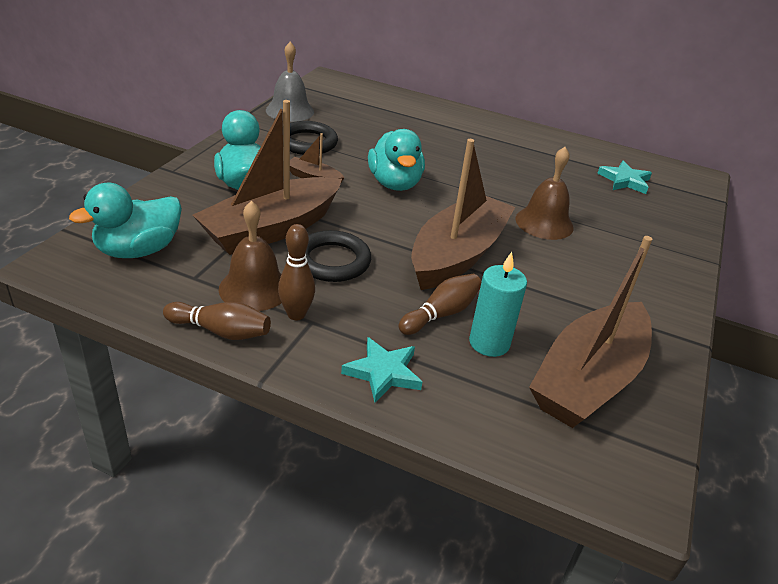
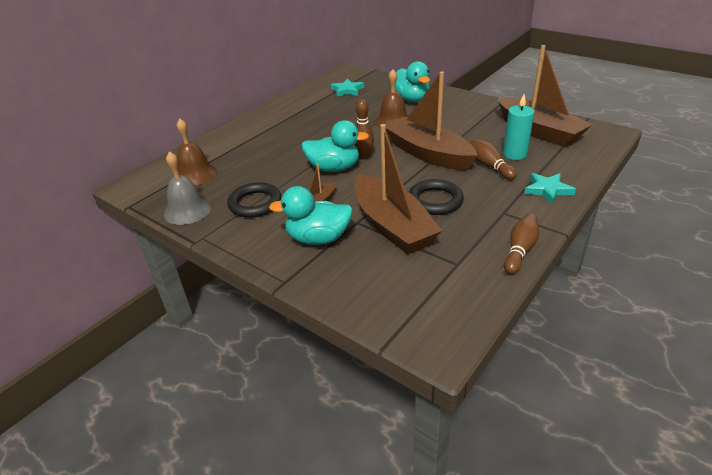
camera: 70 degrees left, 0 degrees up
(138, 250) = (419, 296): turquoise duck -> turquoise duck (411, 99)
(254, 288) = (469, 235): brown bell -> brown bell (195, 174)
(296, 314) = (497, 218): brown bowling pin -> brown bowling pin (364, 156)

